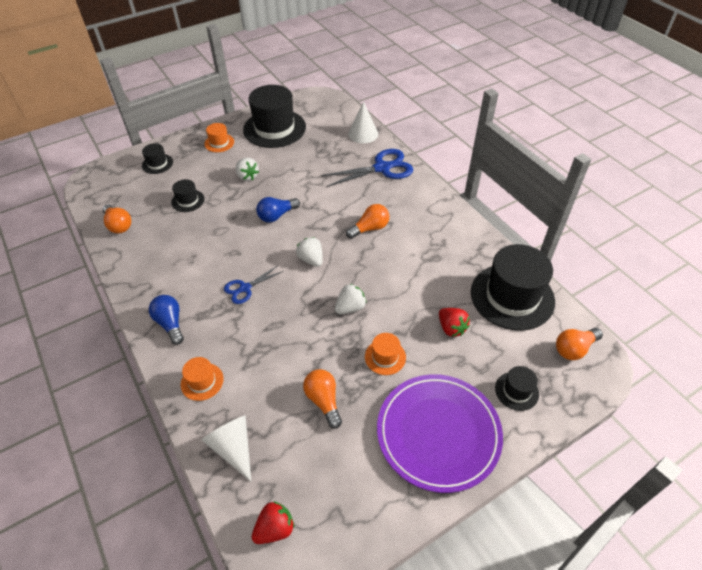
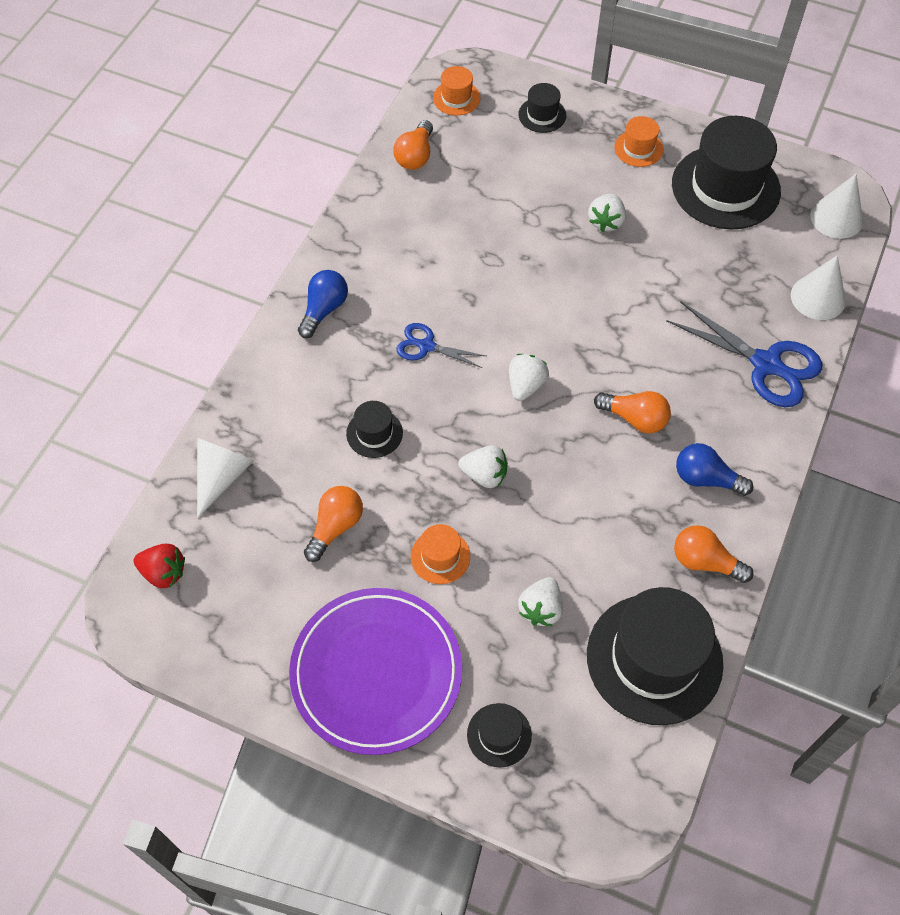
camera: 55 degrees right, 10 degrees up
(188, 201) = (510, 191): black hat -> black hat (374, 433)
(202, 381) = (276, 393): orange hat -> orange hat (456, 98)
(276, 216) = (566, 300): blue light bulb -> blue light bulb (706, 479)
(328, 106) = (836, 218): none -> white cone
(451, 328) = (541, 609): red strawberry -> white strawberry
(574, 349) = (621, 780): orange light bulb -> orange light bulb (705, 562)

